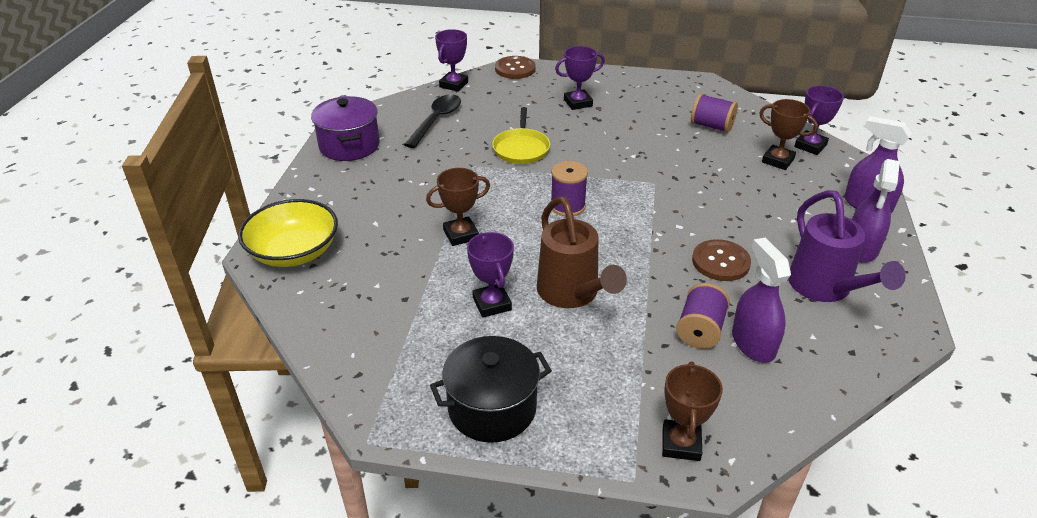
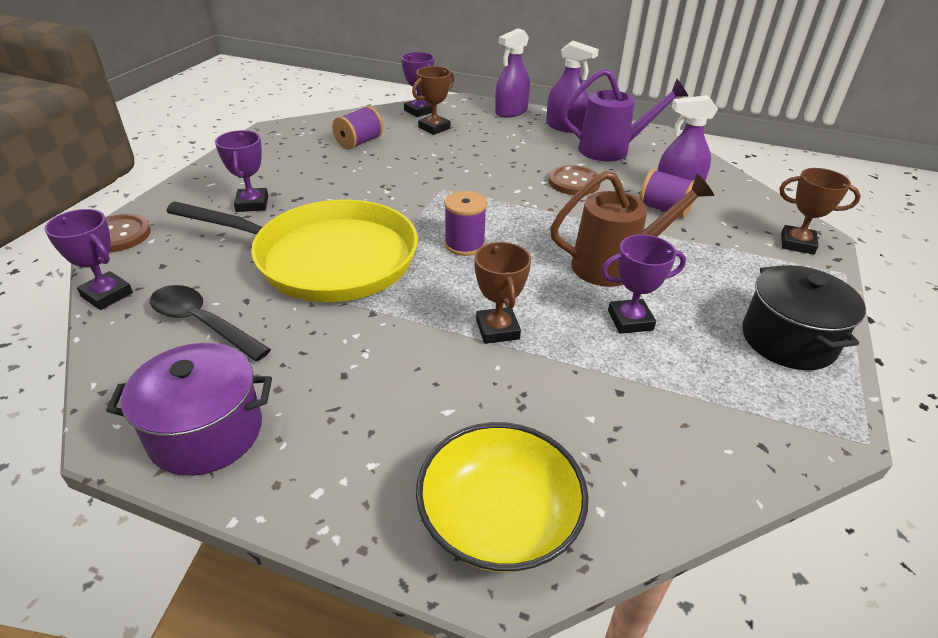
camera: 80 degrees left, 0 degrees up
(521, 148) = (328, 258): yellow pan -> yellow pan, size x2.10

